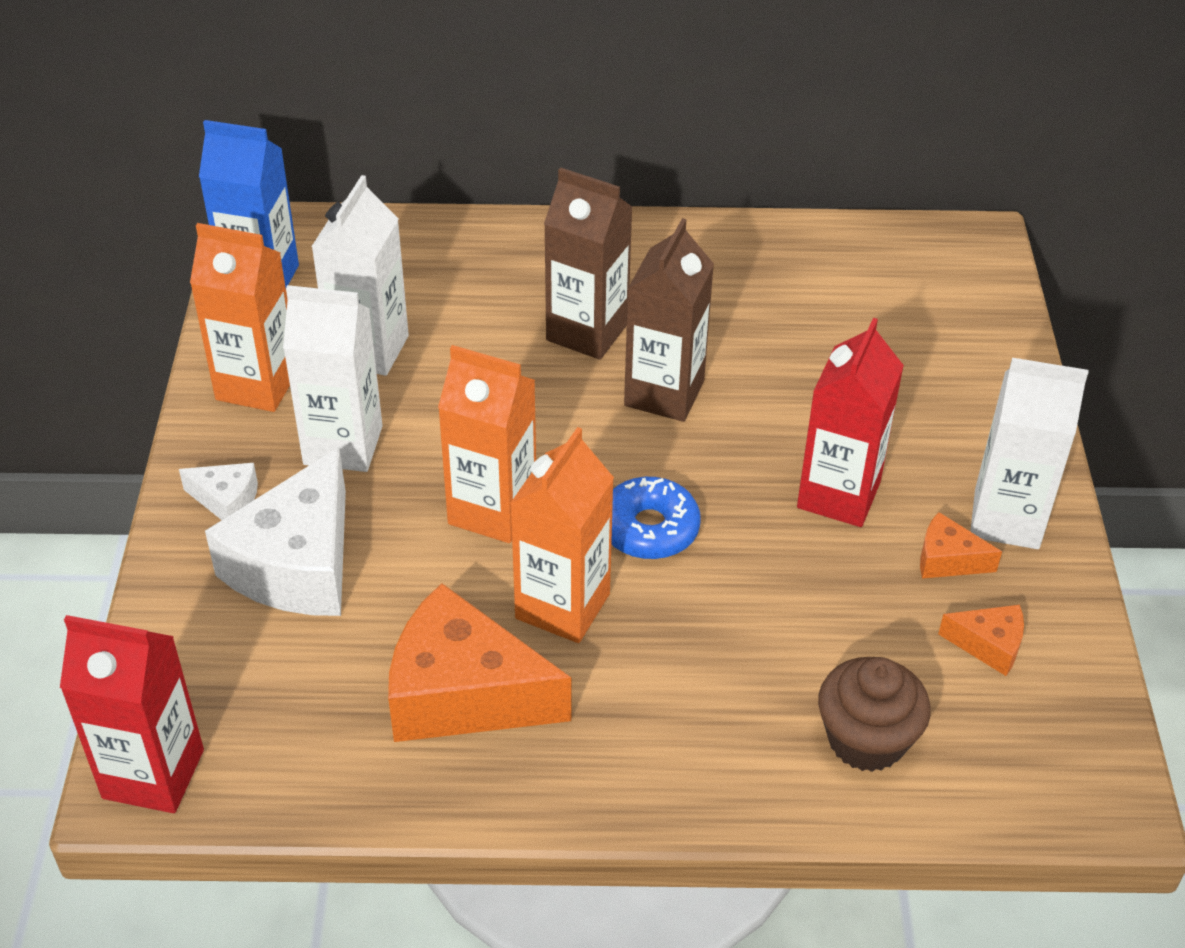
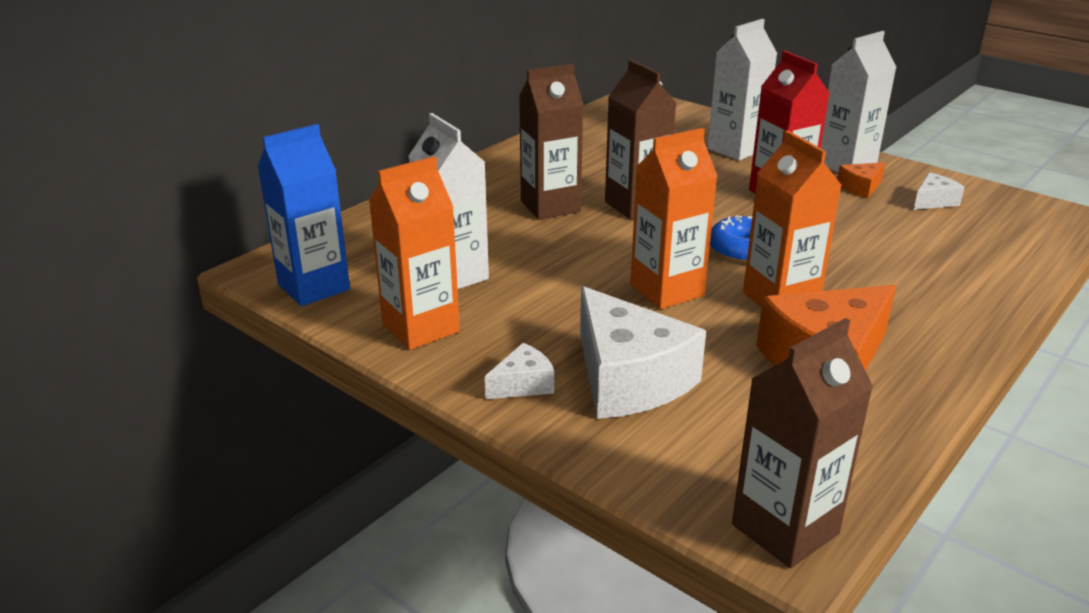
camera: 50 degrees left, 15 degrees down
(153, 774) = (785, 529): red carton -> brown carton
(343, 445) = (532, 318): white carton -> white carton (735, 149)
(866, 739) = (977, 254): brown cupcake -> none
(988, 645) = (933, 201): orange cheese -> white cheese

